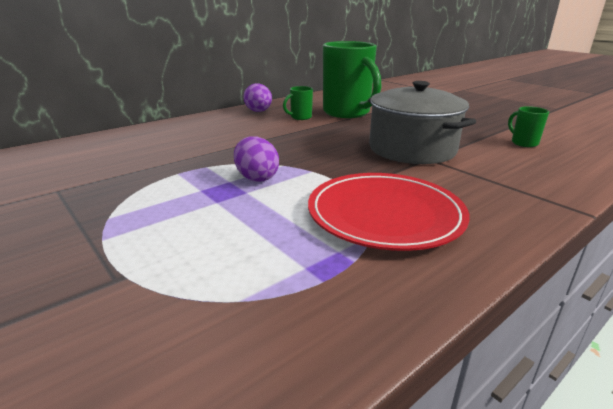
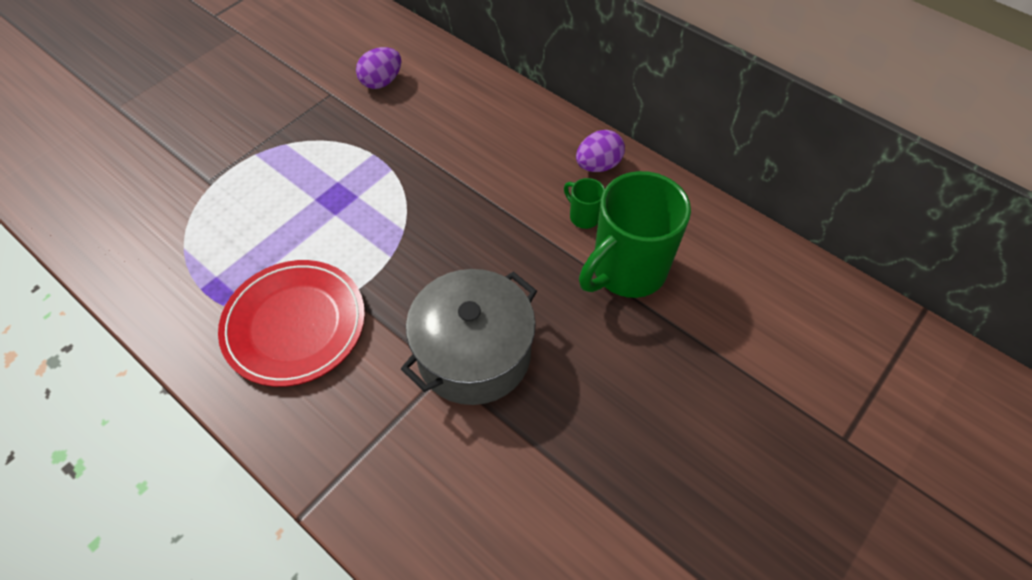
camera: 80 degrees right, 30 degrees up
(256, 178) = (367, 214): purple egg -> purple egg (381, 82)
(523, 143) = (531, 509): green mug -> none

